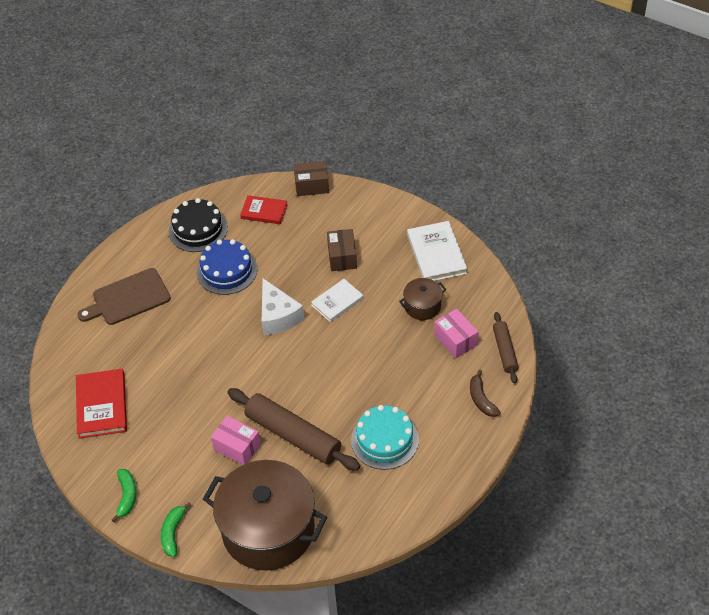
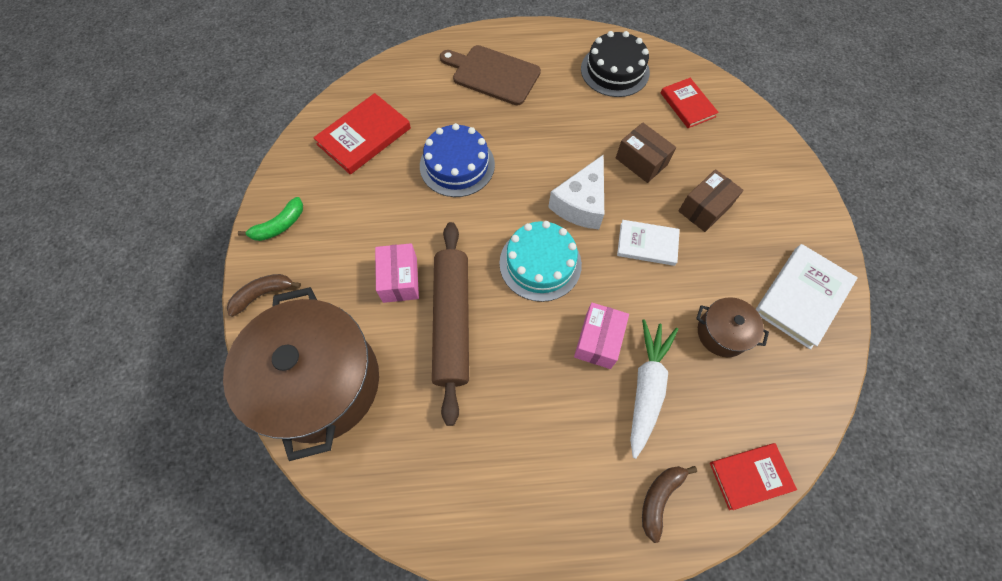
camera: 50 degrees right, 15 degrees up
(173, 533) = (263, 294): green banana -> brown banana
(227, 271) = (592, 124): blue cake -> blue cake (457, 165)
(311, 185) = (758, 121): brown box -> brown box (641, 161)
(384, 440) = (517, 423): turquoise cake -> turquoise cake (540, 263)
(420, 363) = (646, 387): none -> white carrot
(455, 340) = (712, 404): pink box -> pink box (598, 341)
(505, 351) = (750, 476): brown rolling pin -> red book

